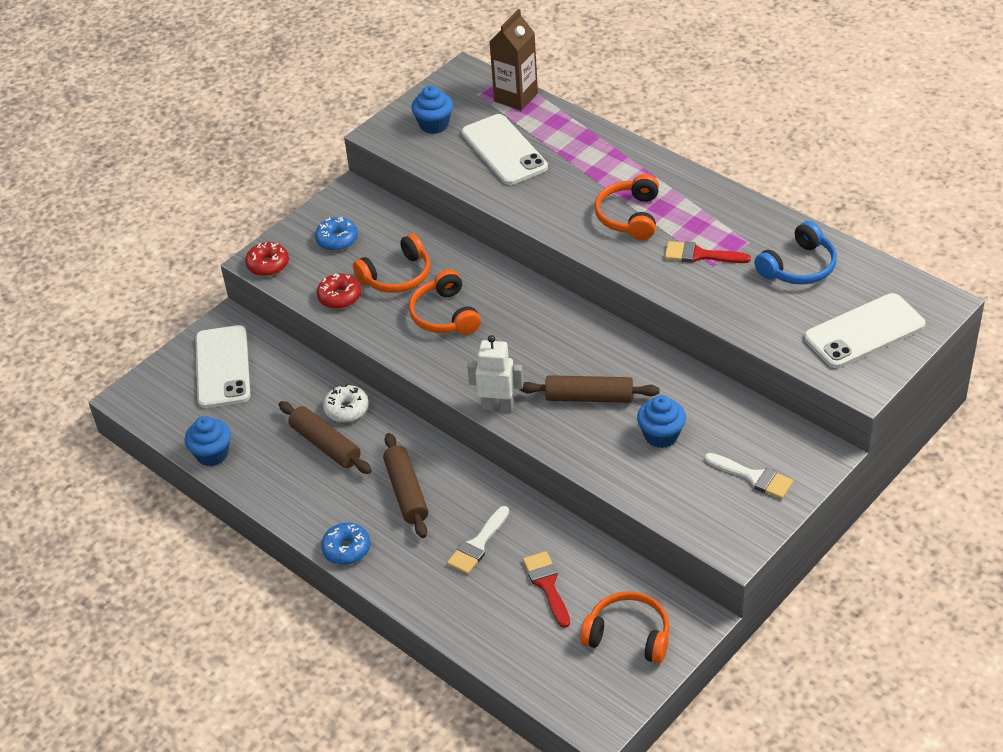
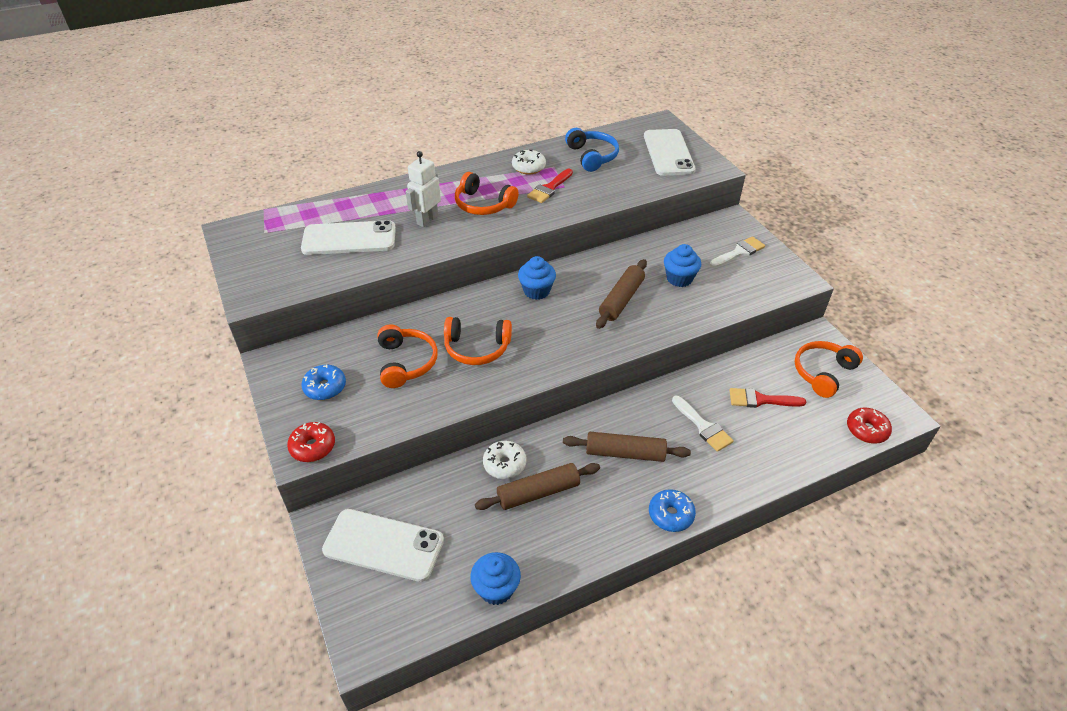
camera: 70 degrees left, 0 degrees up
(340, 297) = (401, 407): red donut -> red donut (866, 430)
(434, 125) = (276, 265): blue cupcake -> blue cupcake (536, 291)
(497, 406) = (601, 349): white robot -> white robot (427, 220)
(516, 97) = (293, 214): brown carton -> none
(731, 223) = (528, 167): none -> white donut

